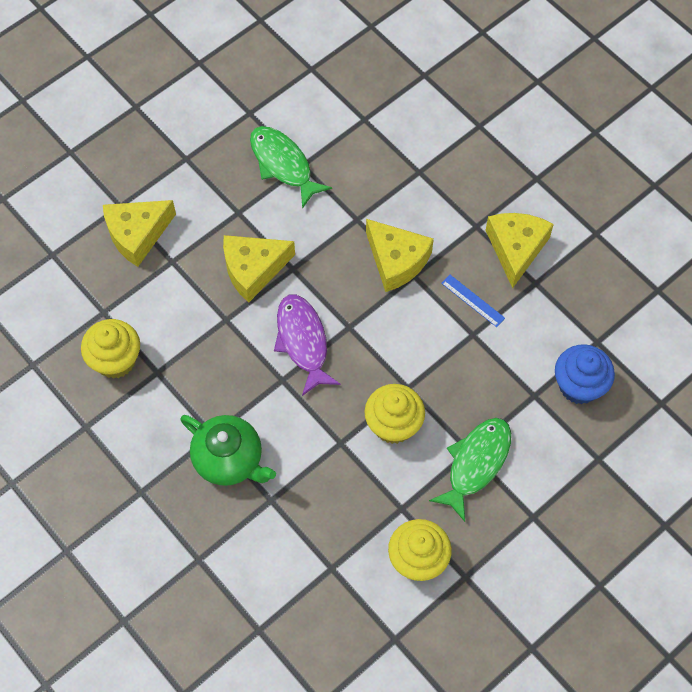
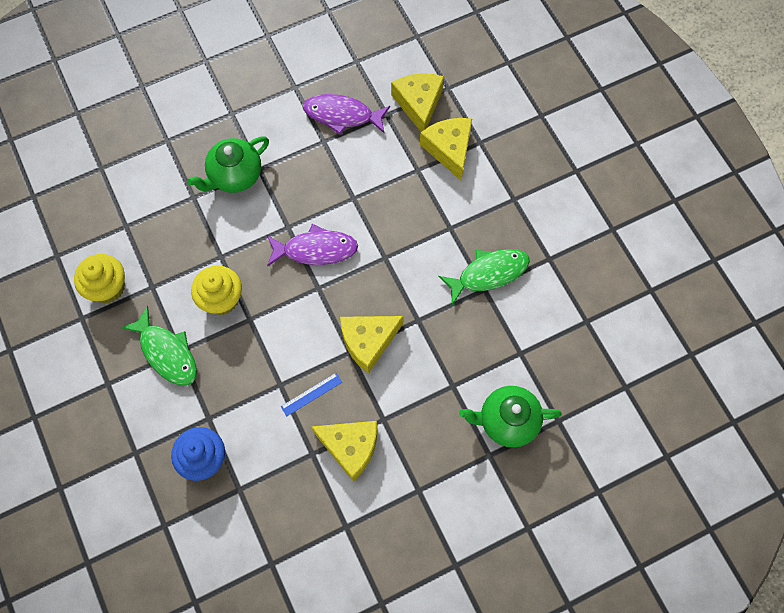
camera: 105 degrees right, 5 degrees up
(115, 360) = (342, 115): yellow cupcake -> purple fish
(253, 269) = (392, 227): yellow cheese -> yellow cheese (419, 104)
(439, 117) = (507, 421): none -> green teapot

